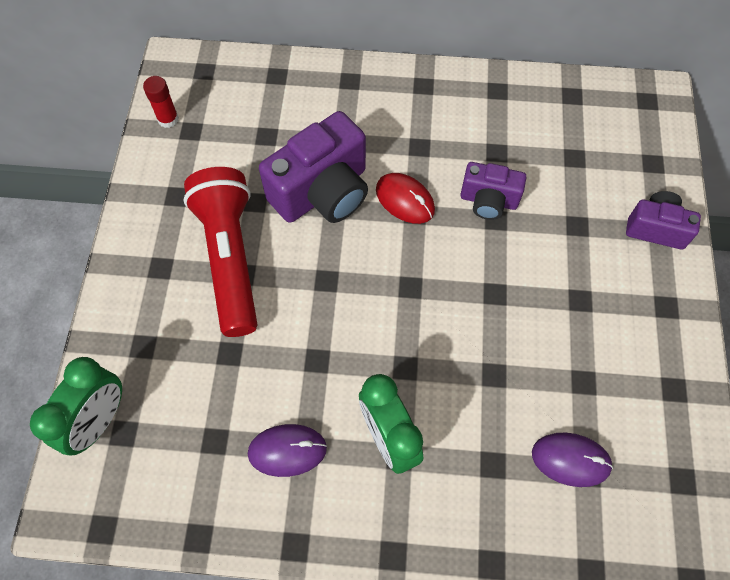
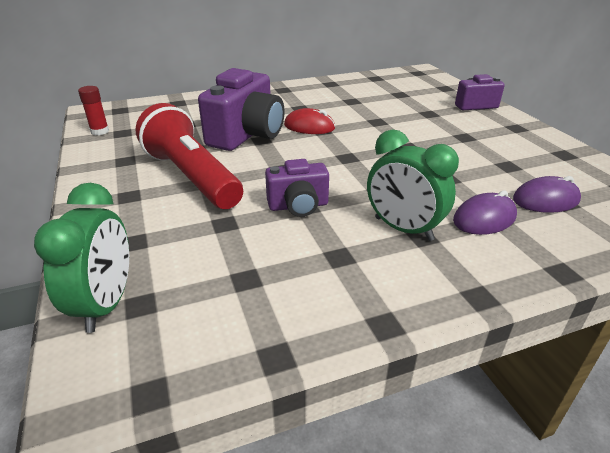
camera: 25 degrees left, 30 degrees down
(287, 450) = (323, 263): purple mouse -> purple mouse (484, 218)
(488, 201) = (365, 116): purple camera -> purple camera (298, 206)

